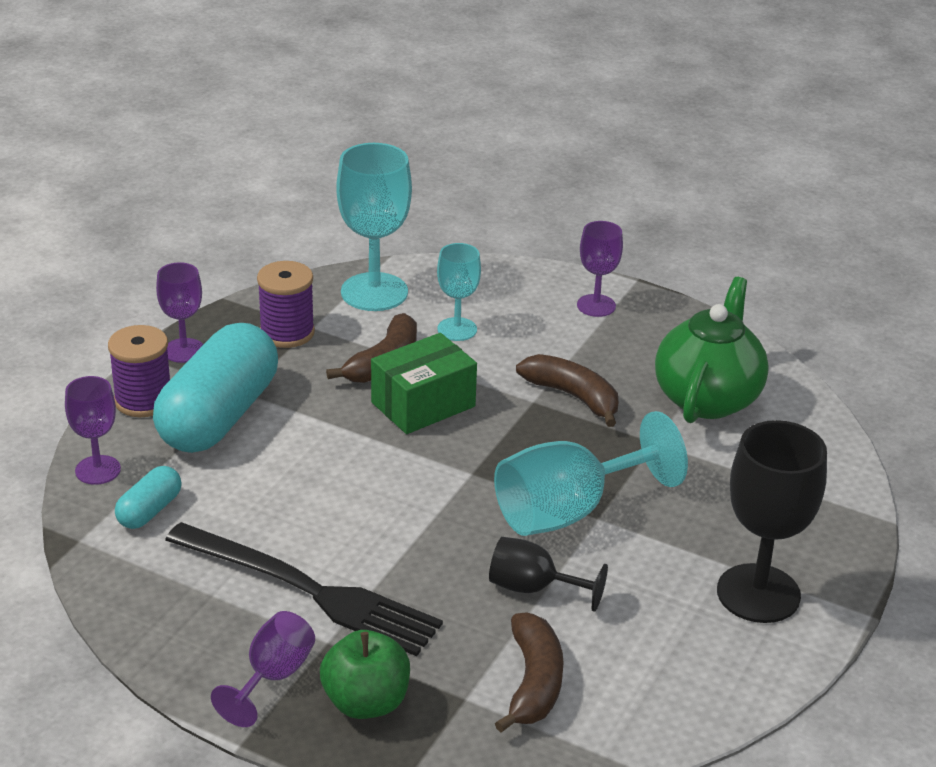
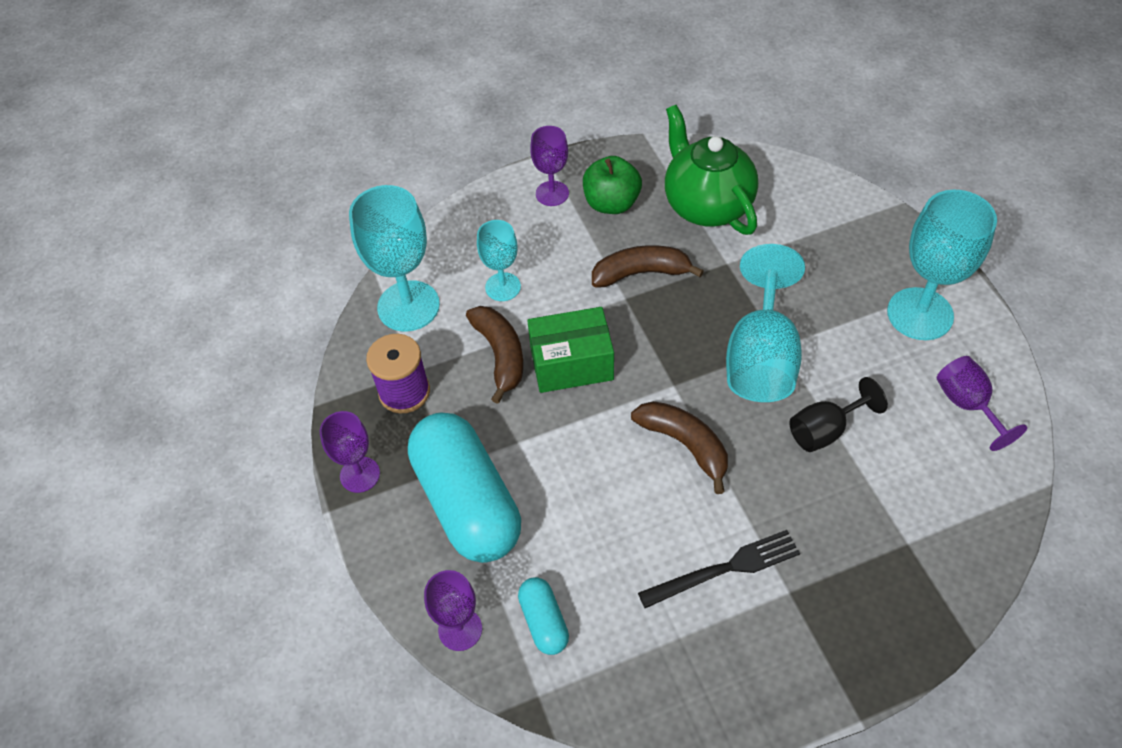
camera: 45 degrees left, 20 degrees up
(143, 400) = (398, 542): purple spool -> none
(273, 677) = (803, 652): purple goblet -> purple goblet (967, 404)
(309, 591) = (725, 569): black fork -> black fork, size x0.62
(366, 702) = (871, 608): green apple -> green apple (611, 203)
(423, 404) = (571, 363): green box -> green box turned 75 degrees clockwise
(534, 683) = (920, 493): brown banana -> brown banana (685, 444)
(758, 593) = (920, 314): black goblet -> turquoise goblet

